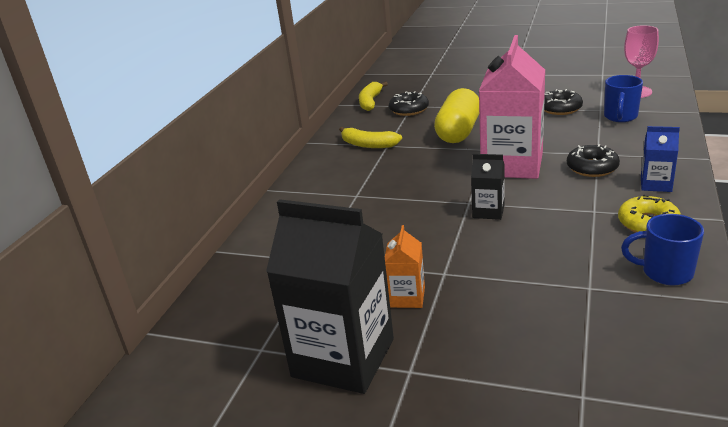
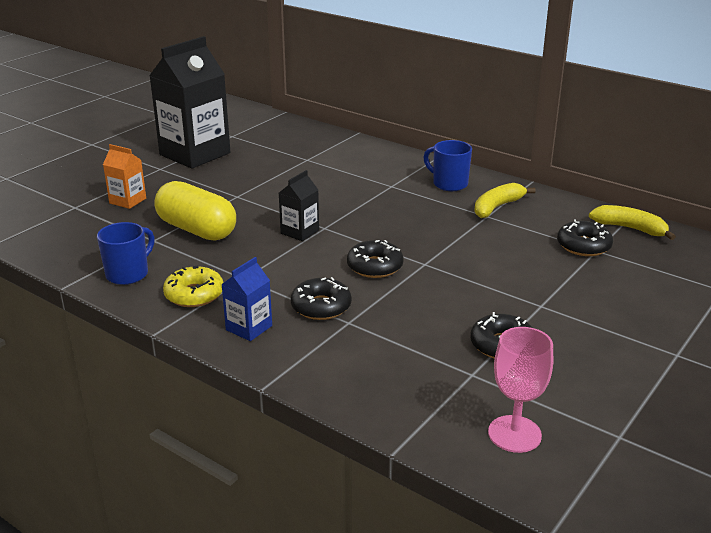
camera: 105 degrees right, 0 degrees up
(407, 297) = (226, 179): orange carton -> orange carton (128, 201)
(458, 132) = (487, 259): yellow capsule -> yellow capsule (196, 230)
(512, 164) = (375, 266): pink carton -> black donut
(620, 117) = (433, 379): blue mug -> blue mug (449, 184)

